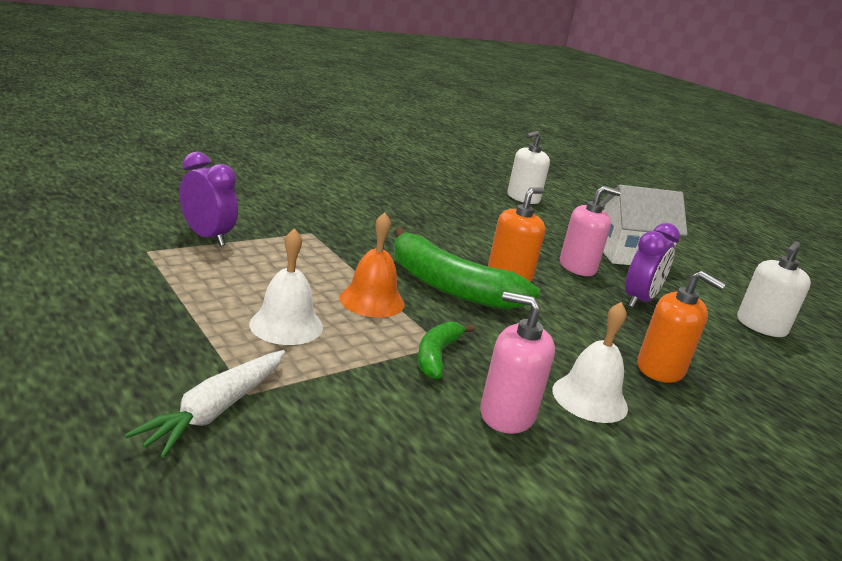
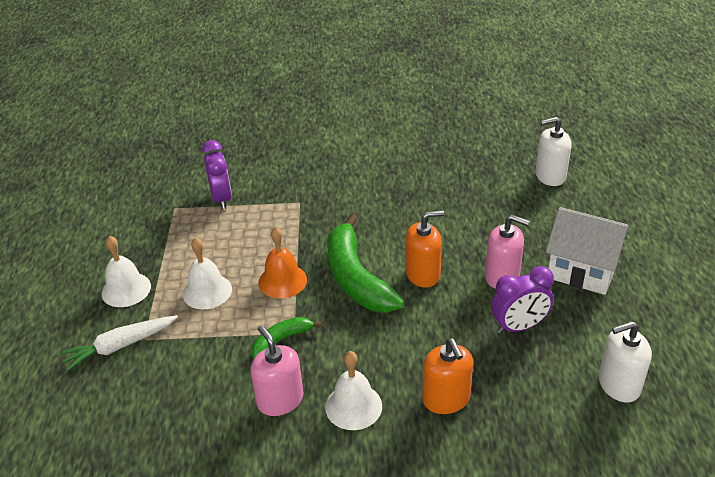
camera: 40 degrees right, 15 degrees up
(157, 343) = (126, 289): none -> white bell

